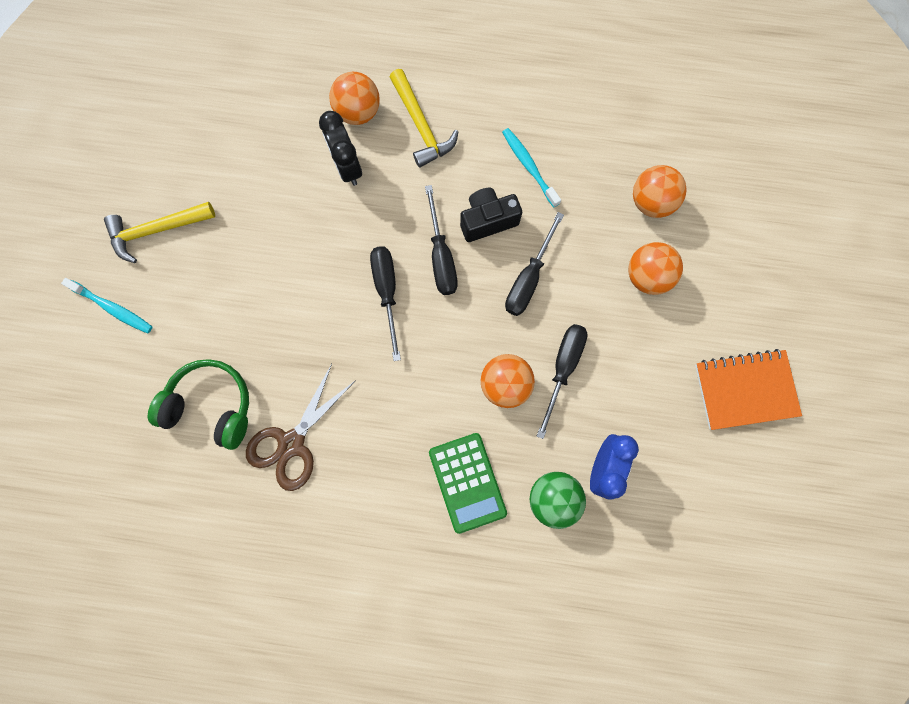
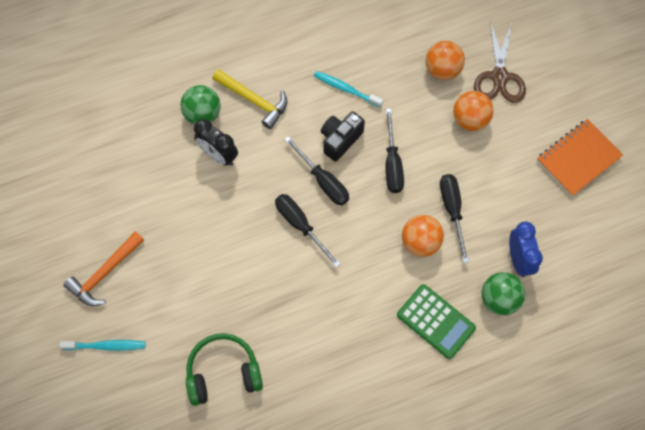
camera: 30 degrees left, 10 degrees down
(156, 230) = (104, 273): yellow hammer -> orange hammer
(291, 443) = (297, 365): brown scissors -> brown scissors (499, 77)
(358, 112) = (203, 114): orange ball -> green ball

